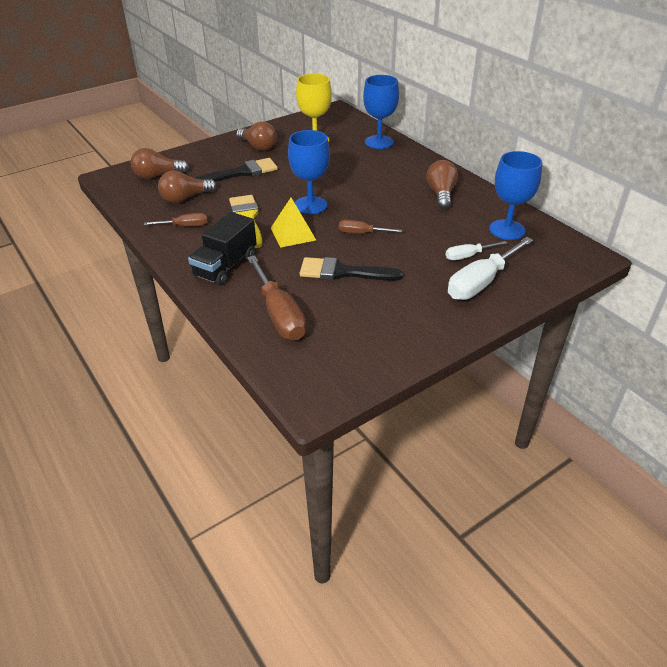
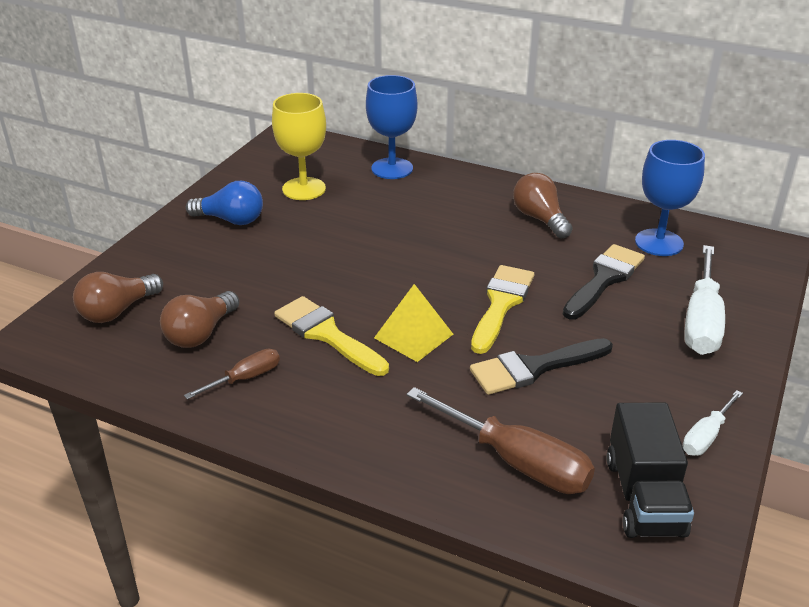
camera: 30 degrees left, 5 degrees down
(225, 266) = (370, 419): black truck -> black truck (644, 497)
(242, 172) = (247, 266): black brush -> black brush (604, 279)
(258, 147) = (231, 220): brown light bulb -> blue light bulb
(310, 205) = (394, 286): blue goblet -> none
(362, 233) = (501, 304): brown screwdriver -> yellow brush
(468, 256) = (653, 291): white screwdriver -> white screwdriver (706, 436)

